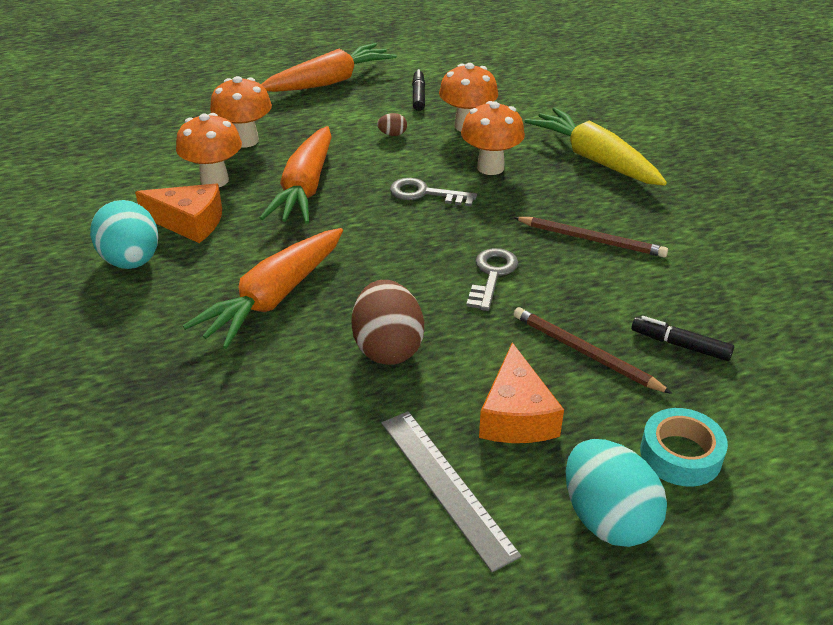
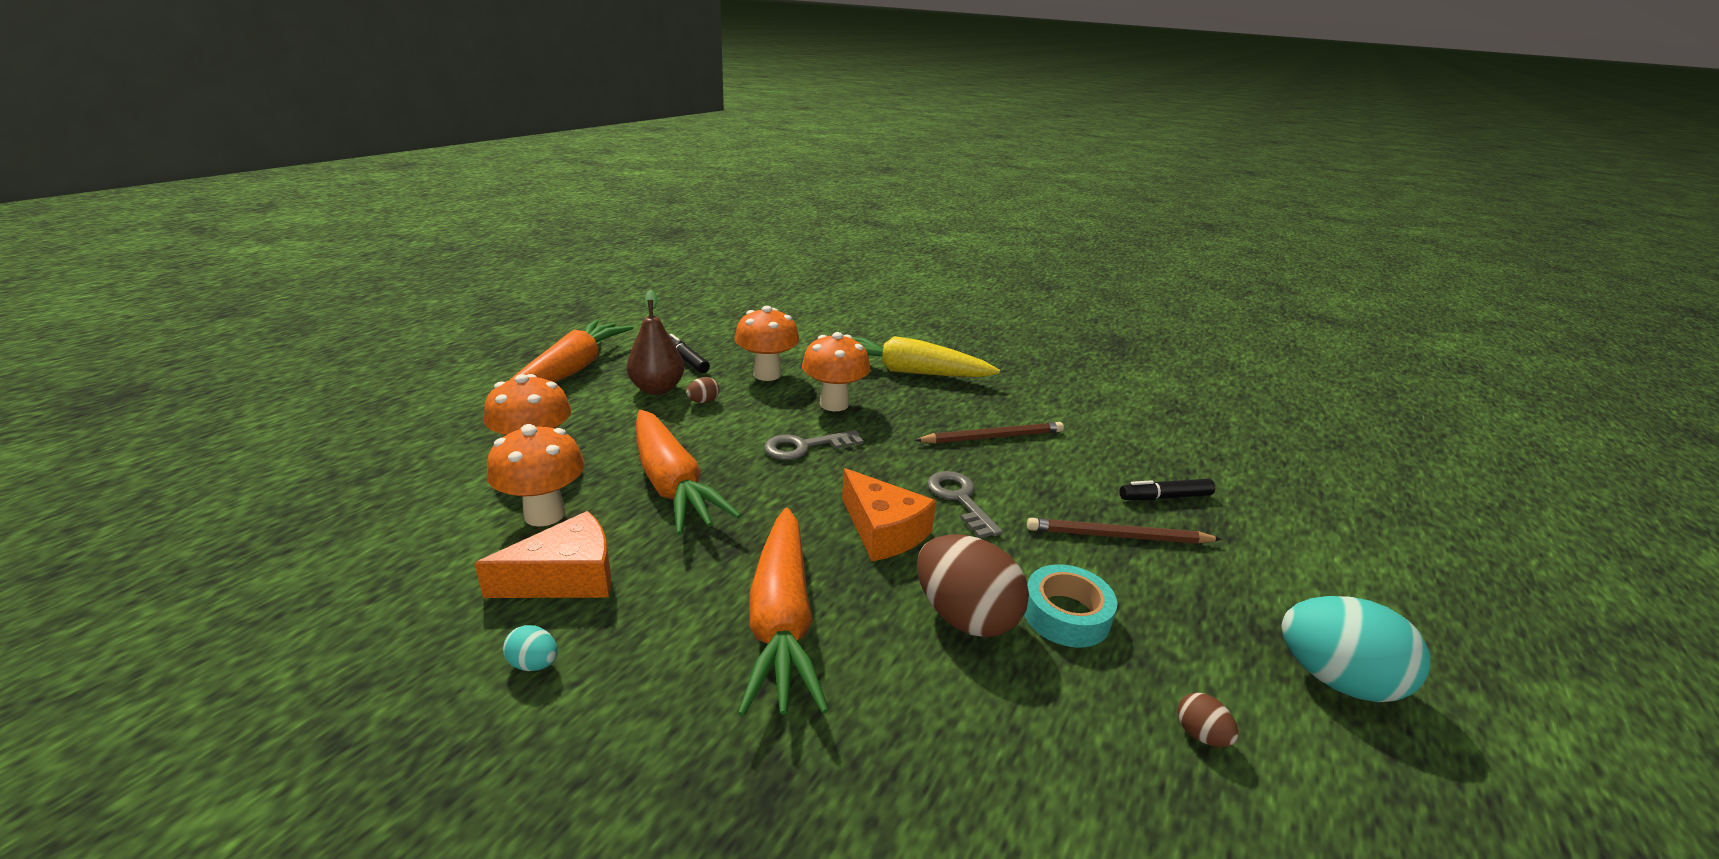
camera: 40 degrees left, 10 degrees down
(131, 261) = (534, 664): turquoise egg -> turquoise egg, size x0.43
(371, 114) = (657, 389): none -> brown pear
(446, 485) = (1200, 735): grey ruler -> brown egg
(516, 415) = (1151, 623): orange cheese -> orange cheese (883, 531)
(680, 455) = (1291, 589): turquoise tape -> turquoise tape (1066, 614)

